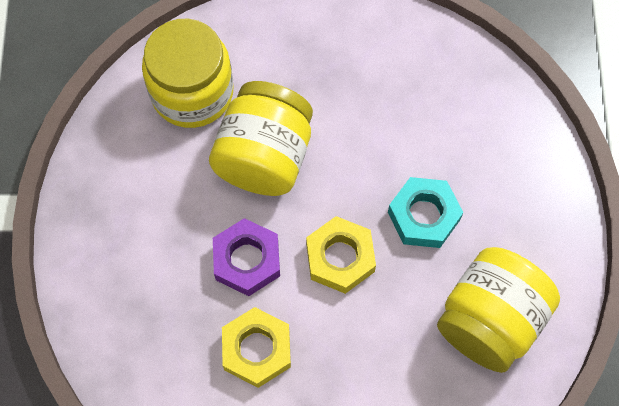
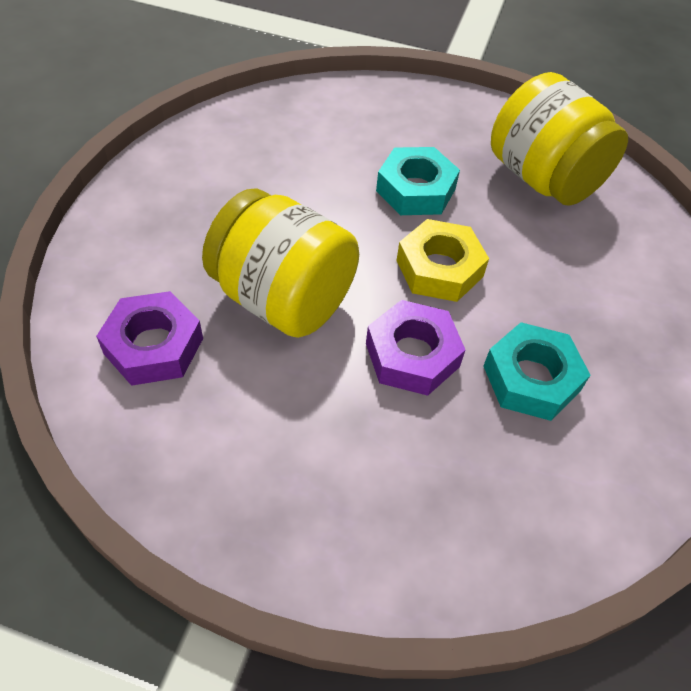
camera: 75 degrees left, 15 degrees down
(192, 92) = (154, 346): yellow jar -> purple nut
(257, 350) = (531, 378): yellow nut -> turquoise nut

